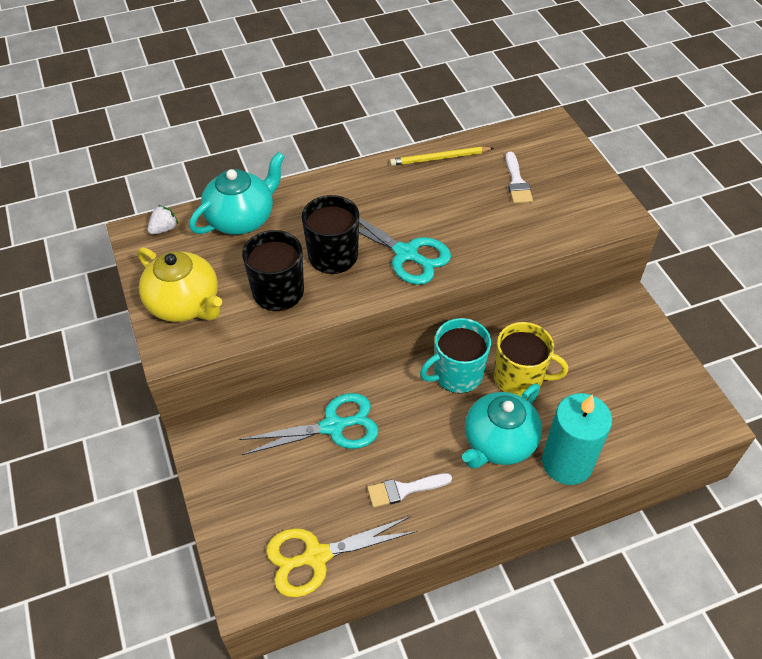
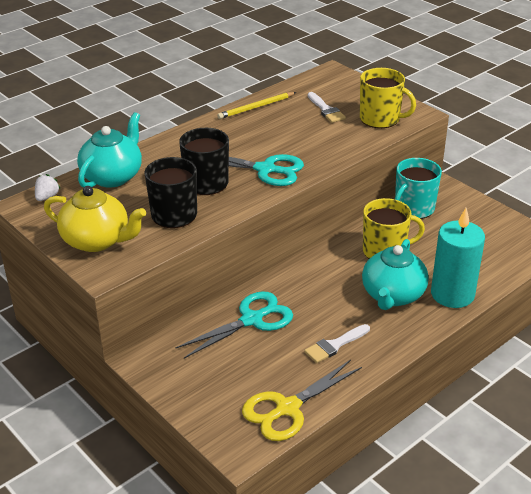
camera: 20 degrees left, 15 degrees down
(457, 374) = (334, 261): turquoise mug -> turquoise mug (413, 208)
(573, 213) = (380, 119): none -> yellow mug

